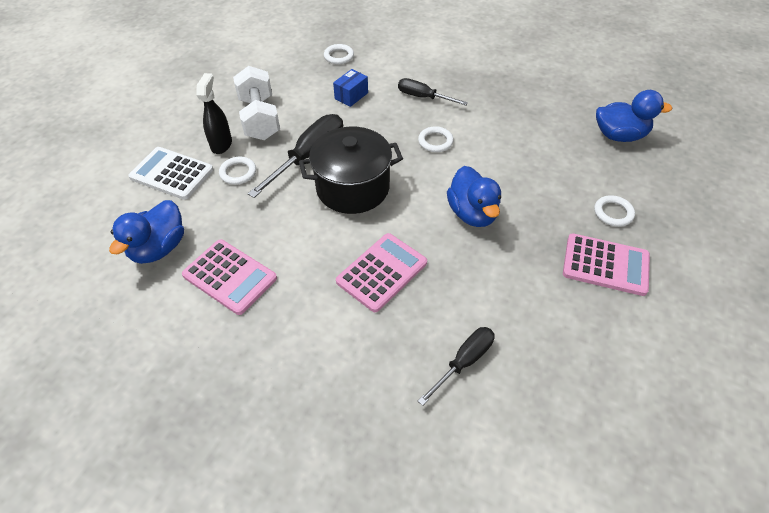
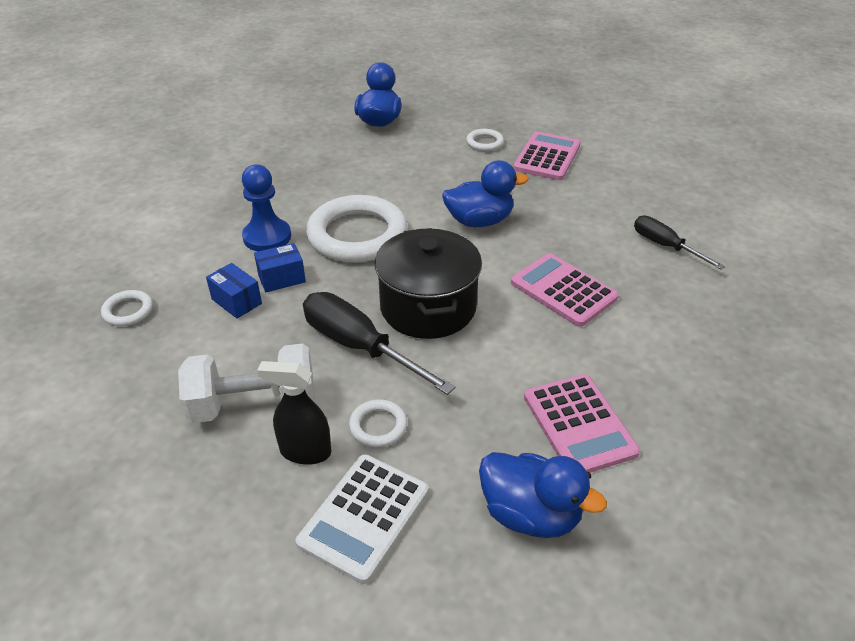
camera: 85 degrees left, 10 degrees down
(230, 277) = (579, 424): pink calculator -> pink calculator turned 120 degrees clockwise
(377, 111) = (281, 278): none -> blue box
(423, 97) = (267, 237): black screwdriver -> blue pawn
(435, 141) = (357, 235): white ring -> white ring, size x2.27

